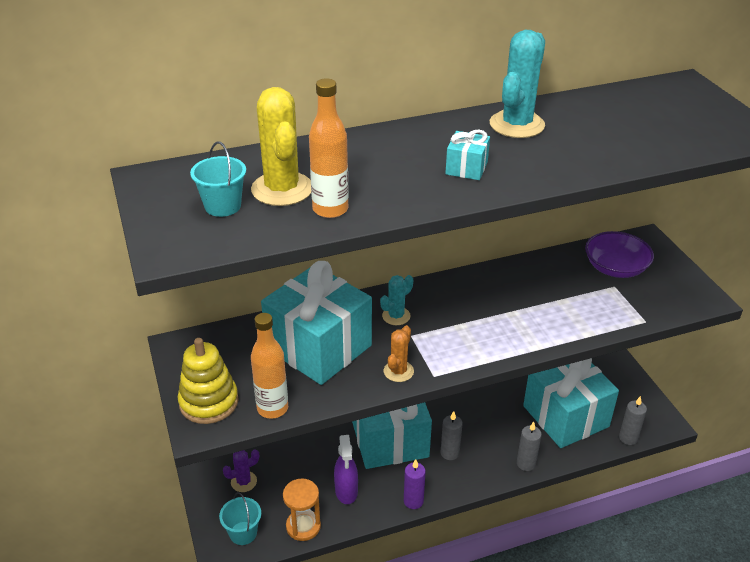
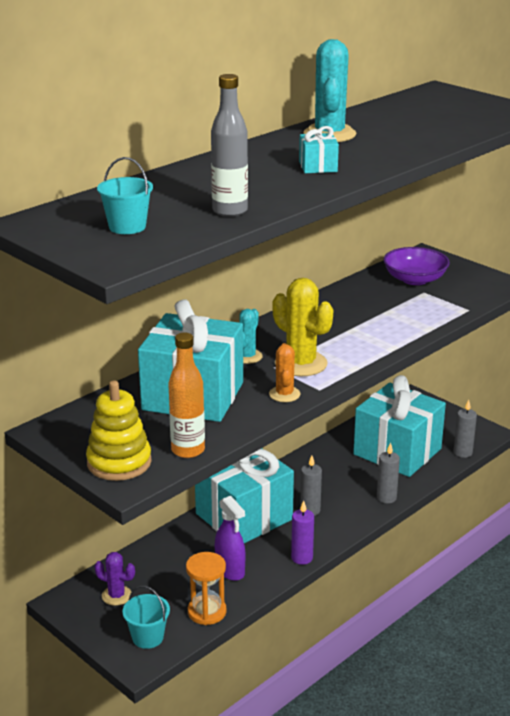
camera: 25 degrees left, 10 degrees down
(244, 482) = (116, 595): purple cactus -> purple cactus turned 75 degrees clockwise
(282, 189) = (169, 207): yellow cactus -> yellow cactus (301, 364)
(330, 209) = (230, 211): orange bottle -> grey bottle

